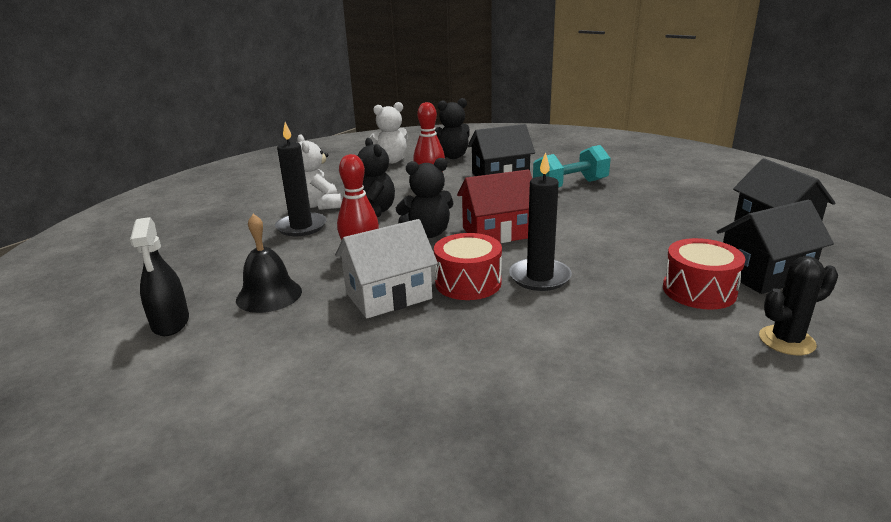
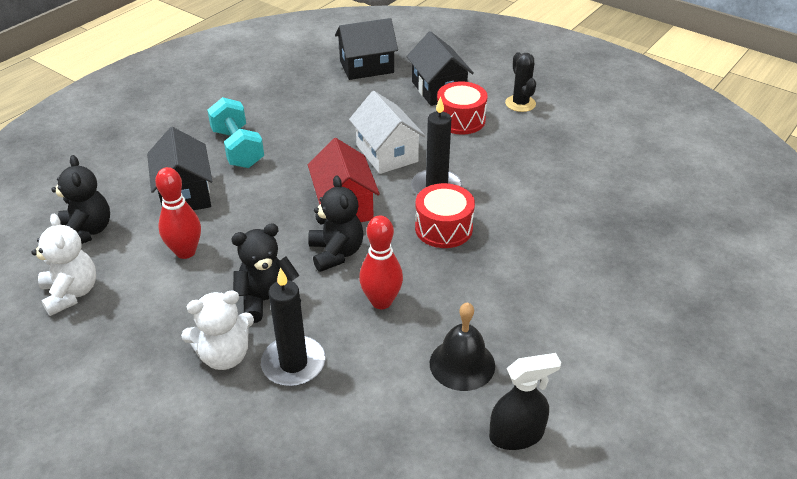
camera: 90 degrees left, 15 degrees up
(388, 296) = (465, 277): white house -> white house (387, 153)

